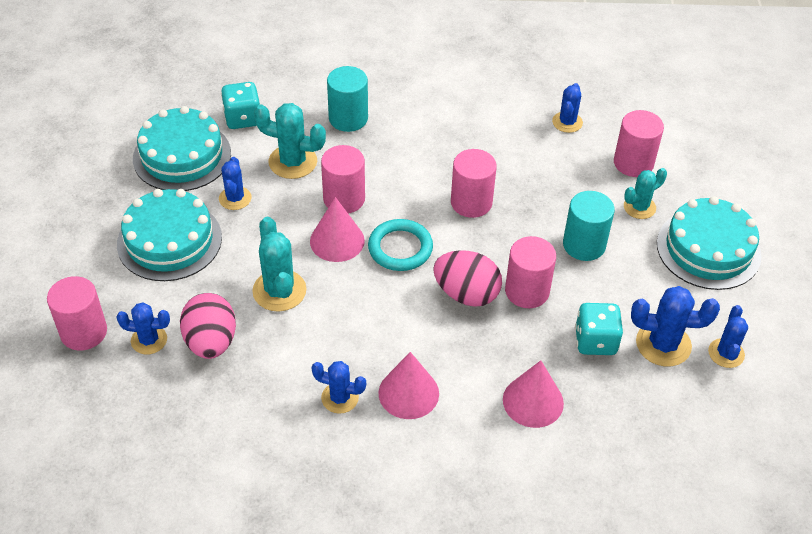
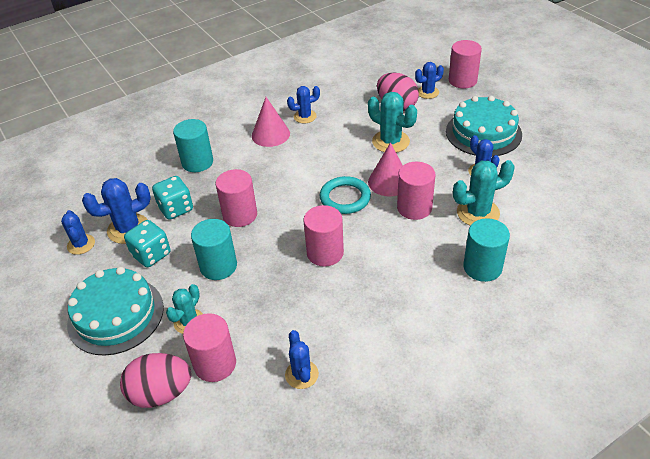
camera: 150 degrees right, 5 degrees down
(182, 156) = (550, 177): turquoise cake -> none
(243, 119) = (553, 223): turquoise dice -> turquoise dice (151, 255)
(466, 294) = (278, 194): pink egg -> pink egg (161, 393)
(533, 401) = (197, 162): pink cone -> turquoise cylinder

